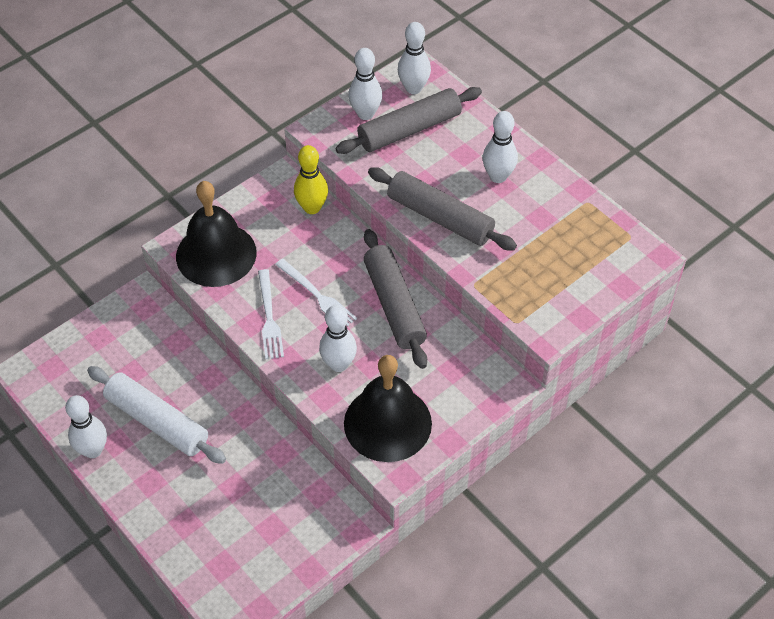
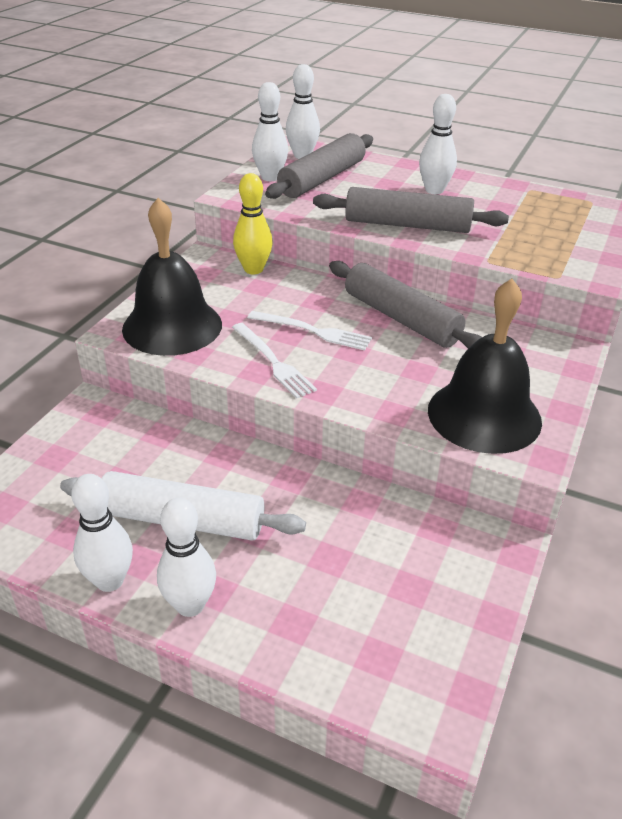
camera: 25 degrees left, 15 degrees down
(338, 364) = (384, 380): white bowling pin -> white bowling pin (190, 605)

